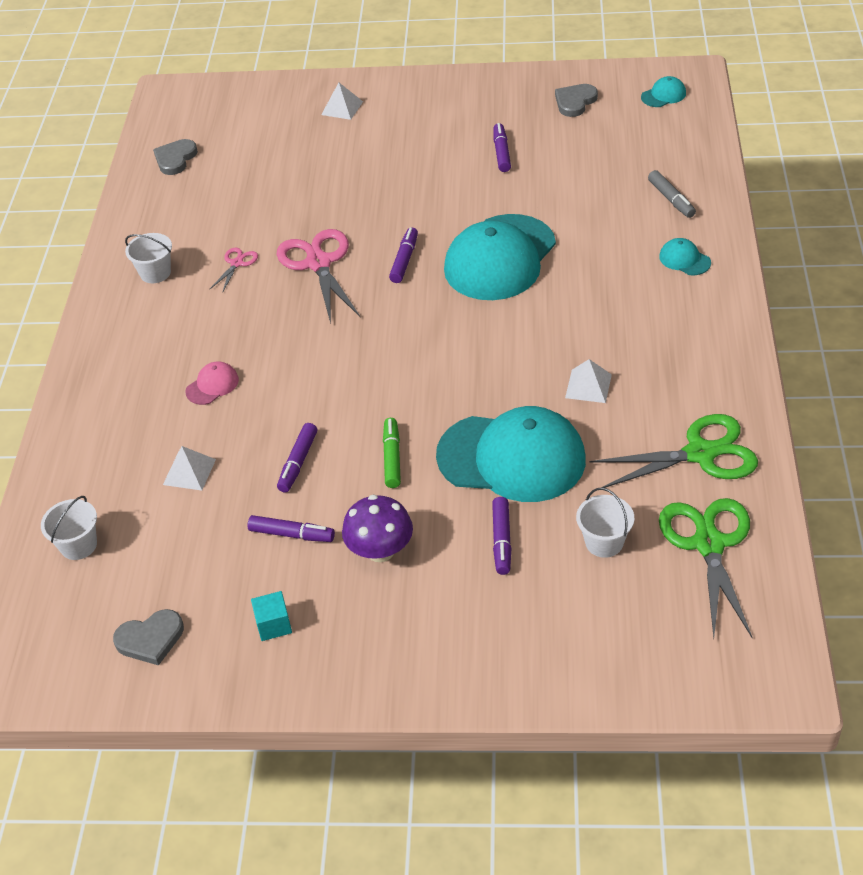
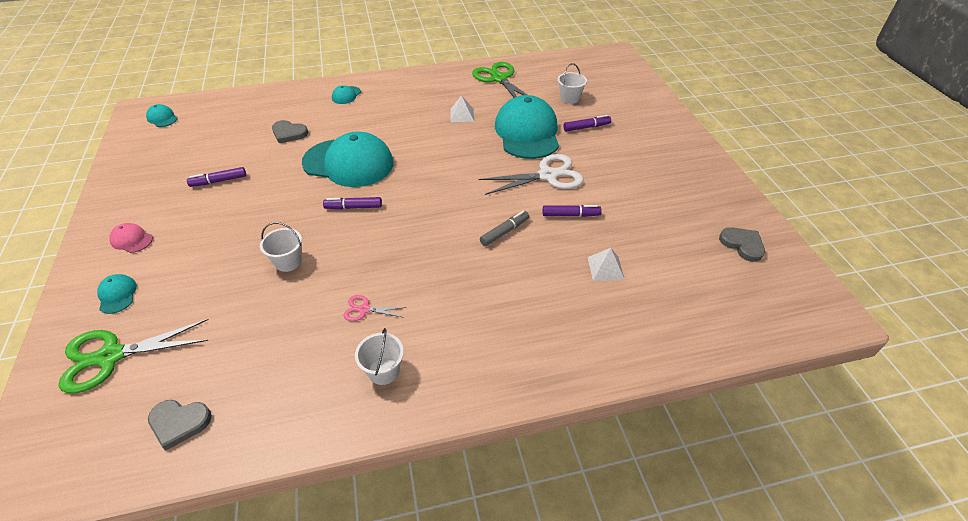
camera: 110 degrees left, 0 degrees up
(78, 545) = (703, 310): white bucket -> white bucket (288, 261)
(212, 385) = (517, 281): pink cap -> pink cap (131, 240)
(273, 625) = (694, 195): turquoise cube -> none
(291, 534) = (628, 203): purple marker -> none
(318, 263) = (360, 254): pink scissors -> none
(342, 108) = (117, 295): white pyramid -> turquoise cap
(380, 550) = (618, 166): purple mushroom -> none
(392, 458) = (547, 175): green marker -> white scissors
(575, 102) = (157, 155): grey heart -> grey heart (289, 133)
(671, 199) = (286, 104): grey marker -> grey marker (504, 232)
(708, 544) = (555, 72): green scissors -> green scissors (111, 356)

